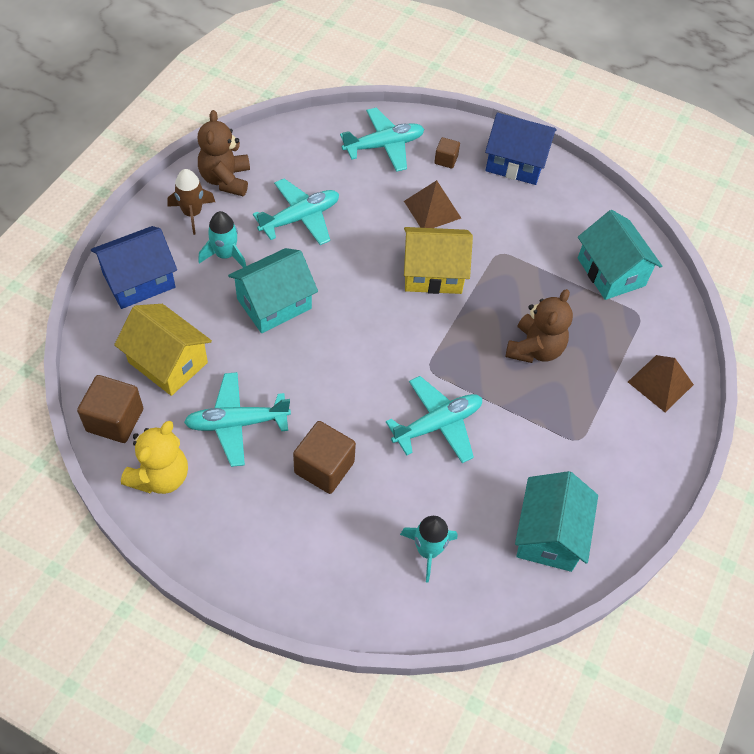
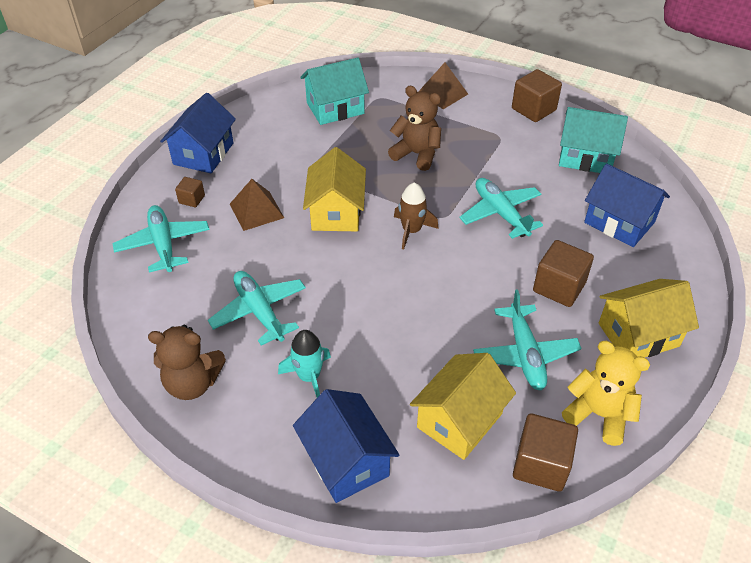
camera: 85 degrees left, 10 degrees down
(192, 213) = (244, 414): brown rocket -> brown rocket (412, 231)
(254, 534) = (638, 335): none -> yellow house
(274, 304) = (376, 330): turquoise house -> none
(428, 550) = (619, 222): turquoise rocket -> blue house
(643, 486) = (533, 109): none -> brown cube

